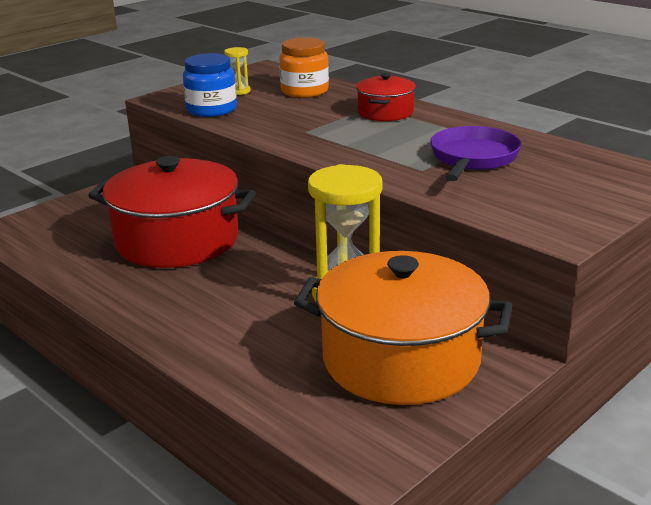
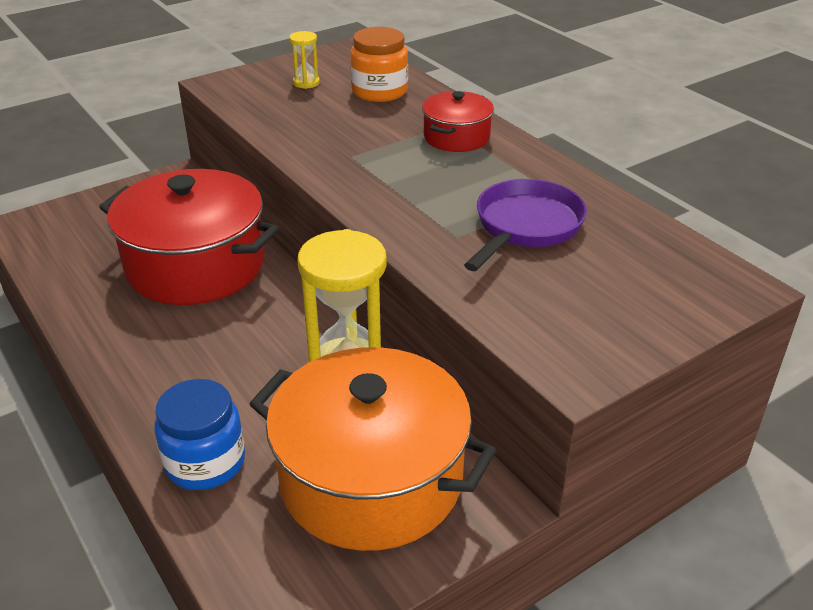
camera: 10 degrees right, 10 degrees up
(211, 110) = (263, 108): blue jar -> blue jar (205, 462)

